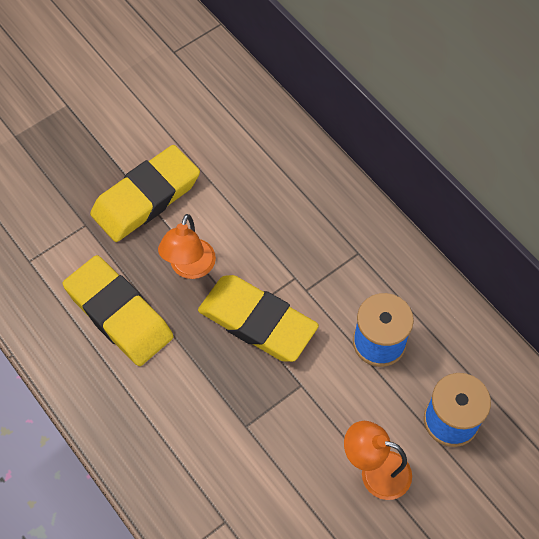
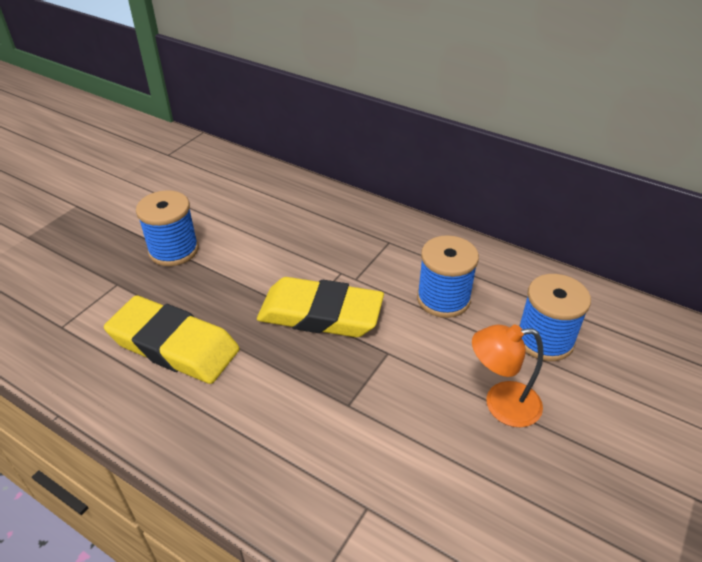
camera: 20 degrees left, 20 degrees down
(146, 198) = (174, 250): yellow eraser -> blue spool
(190, 268) = (236, 290): orange lamp -> none

